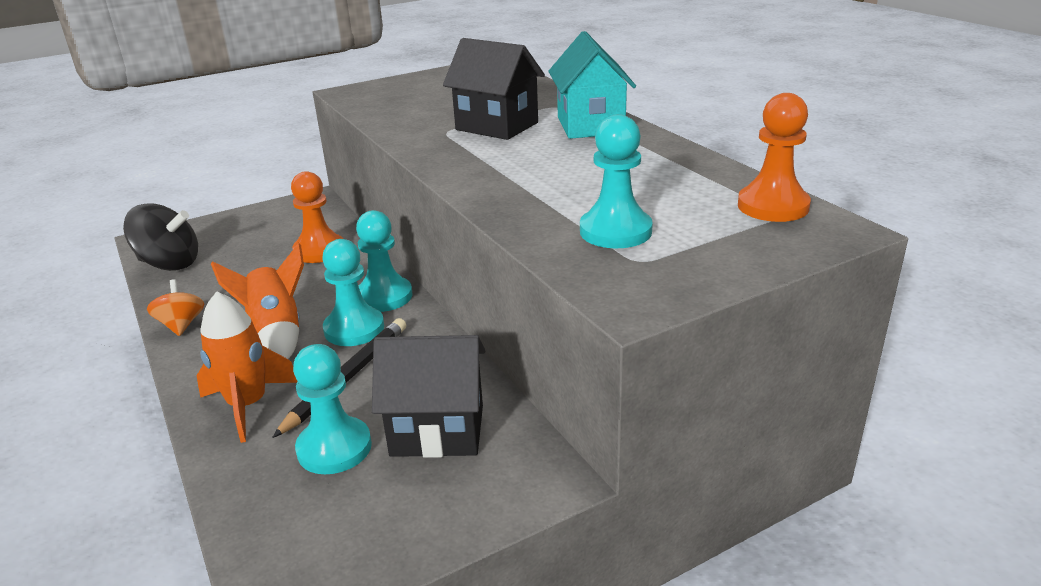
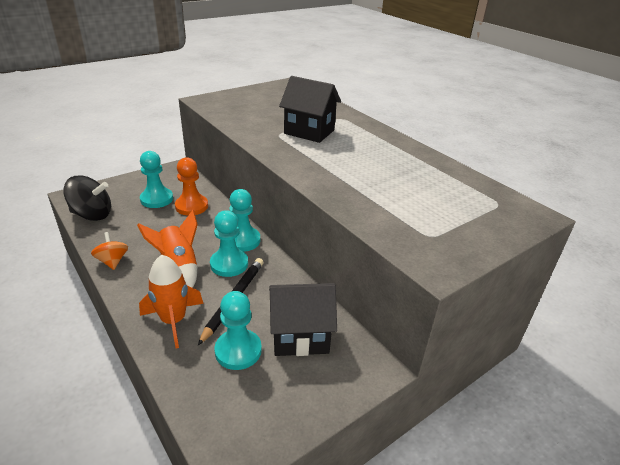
camera: 10 degrees left, 5 degrees up
(590, 125) = (367, 134): turquoise house -> none
(615, 231) = (409, 214): turquoise pawn -> turquoise pawn (157, 199)
(773, 206) = (494, 197): orange pawn -> none

